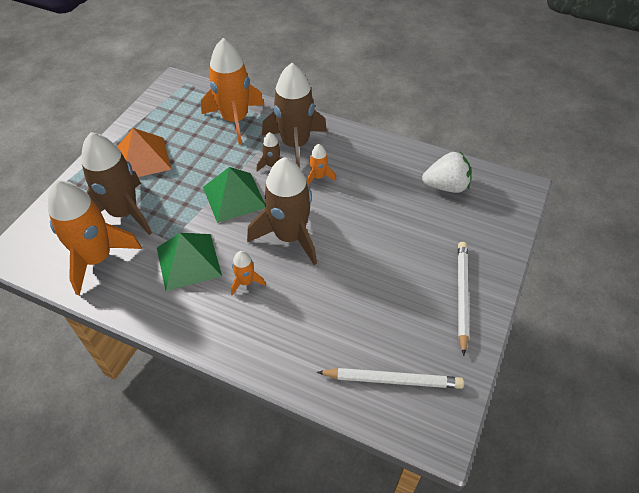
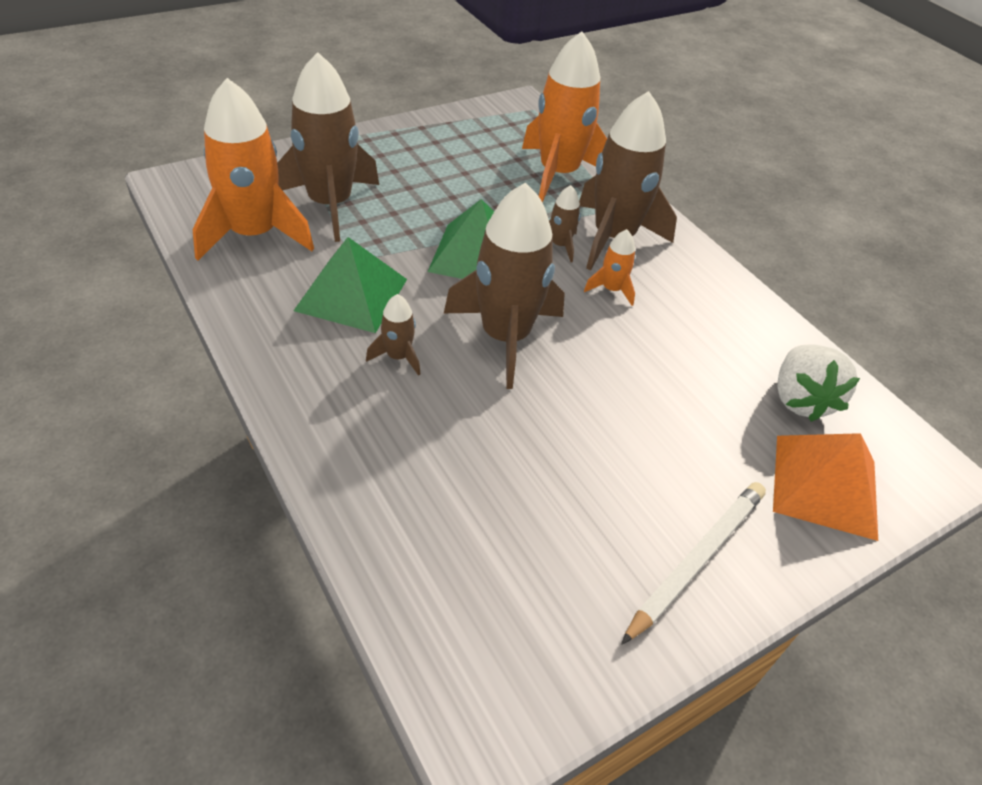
camera: 30 degrees right, 5 degrees down
(143, 158) = (407, 161): orange pyramid -> orange pyramid (825, 485)
(246, 282) = (398, 357): orange rocket -> brown rocket
(392, 380) = (482, 604): white pencil -> none
(446, 186) = (800, 400): white strawberry -> white strawberry turned 60 degrees clockwise

